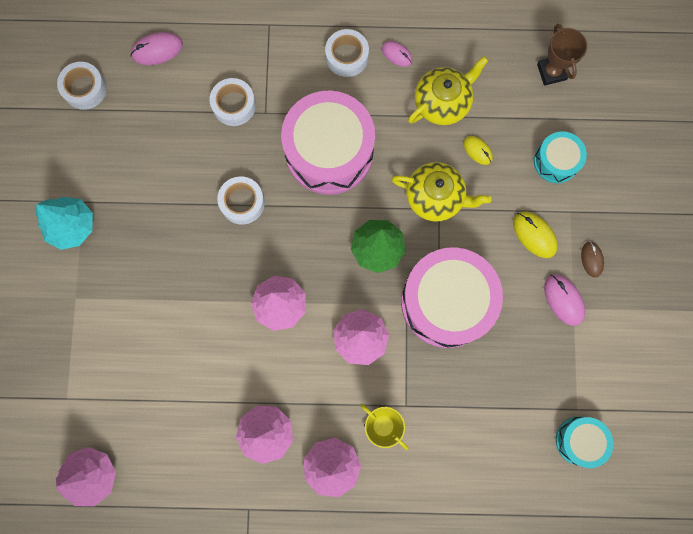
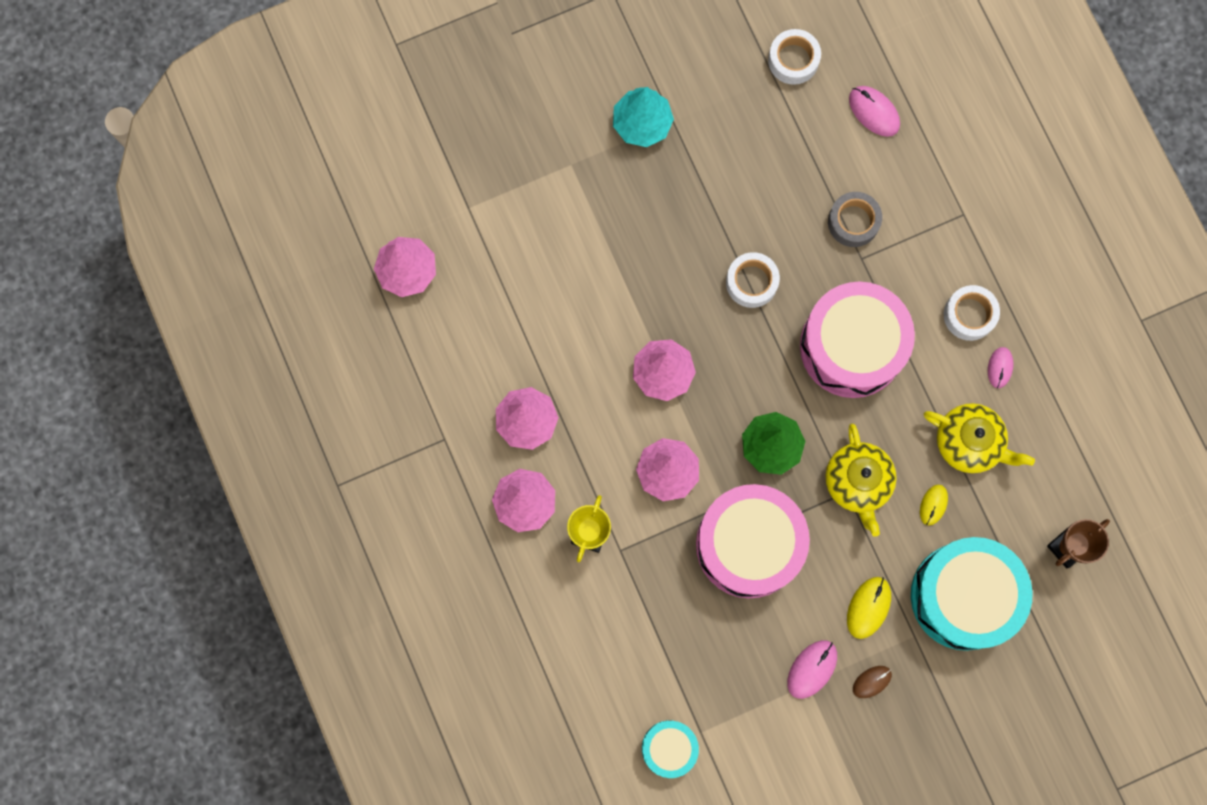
camera: 65 degrees right, 0 degrees up
(234, 105) = (853, 222): white tape -> grey tape
(556, 161) = (964, 596): turquoise drum -> turquoise drum, size x1.96

